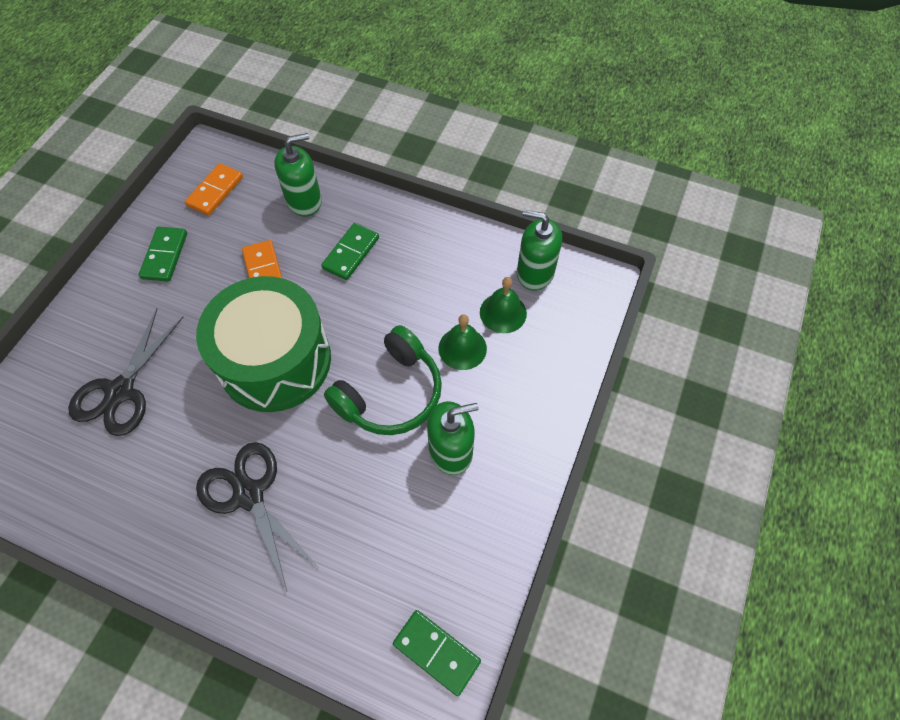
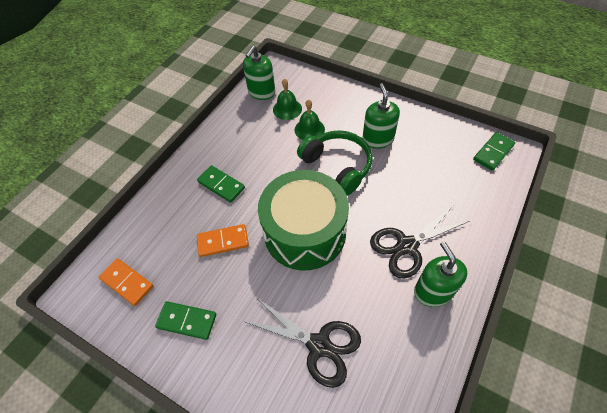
camera: 80 degrees left, 5 degrees down
(304, 201) = (162, 214): green soap dispenser -> green soap dispenser (433, 291)

